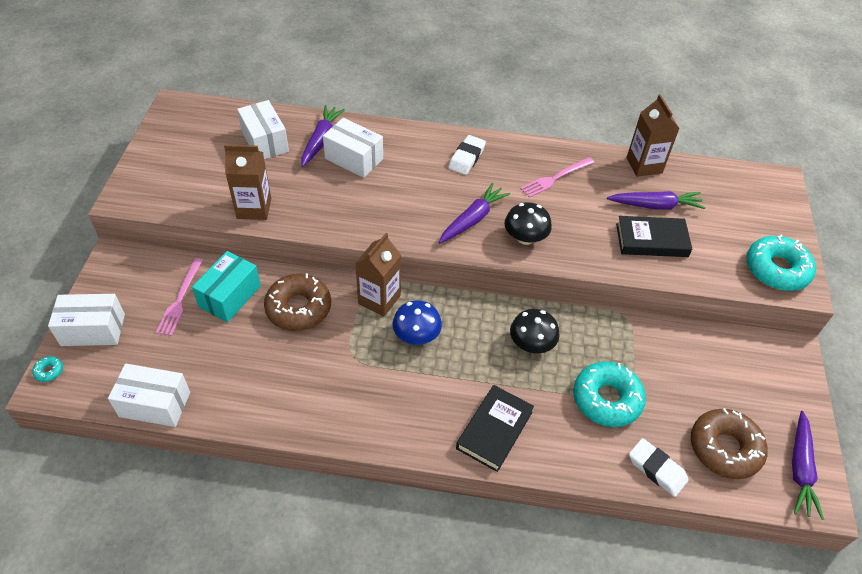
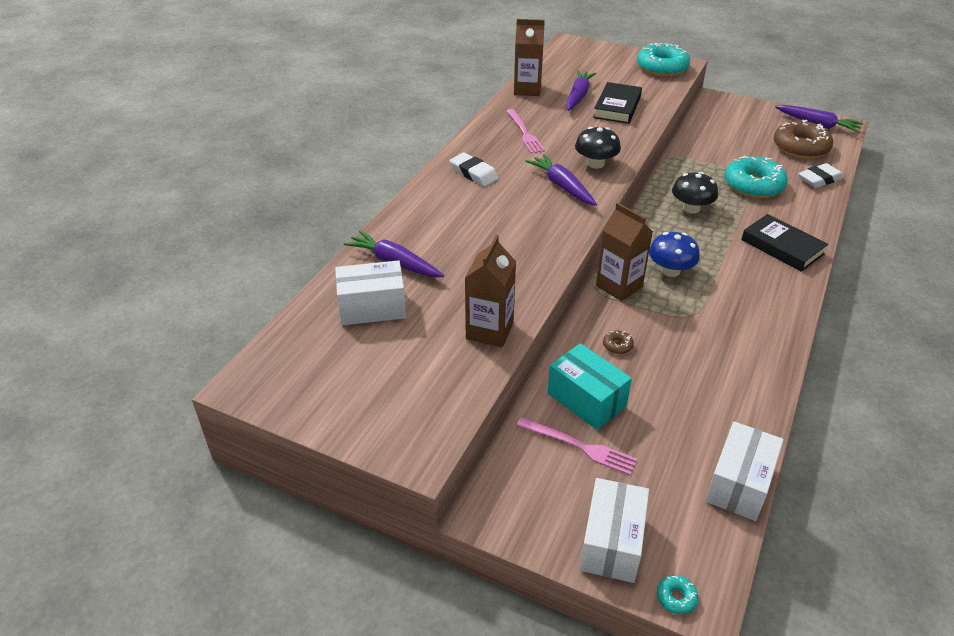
camera: 70 degrees left, 10 degrees down
(298, 308) = (617, 345): brown donut -> brown donut, size x0.40
(354, 159) = (439, 244): white box -> none

